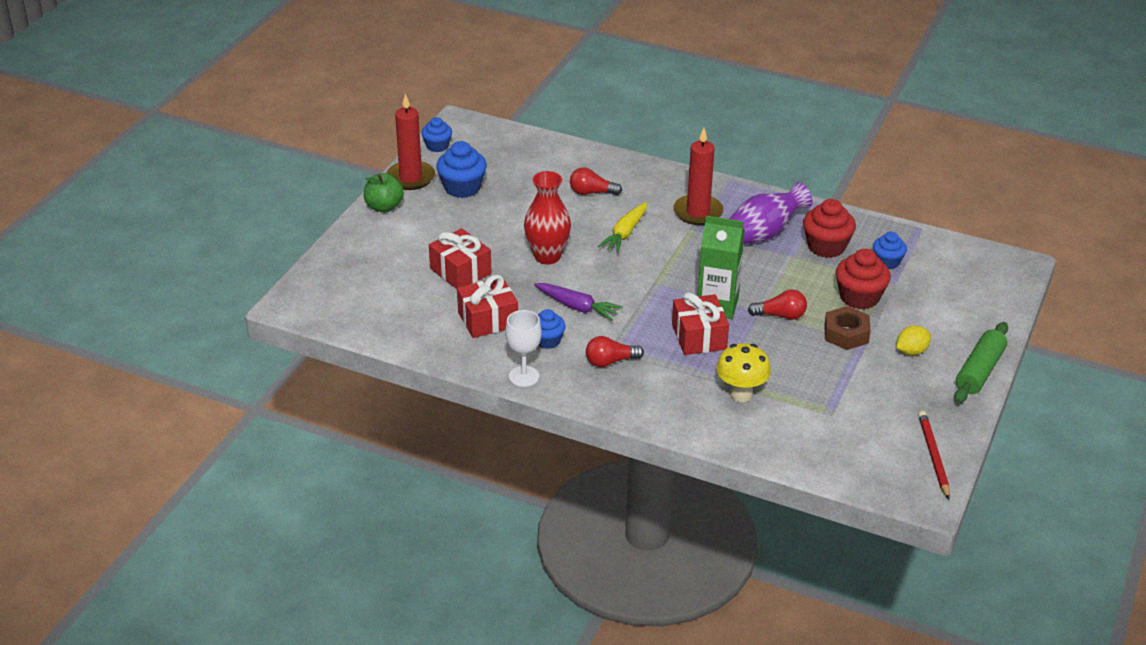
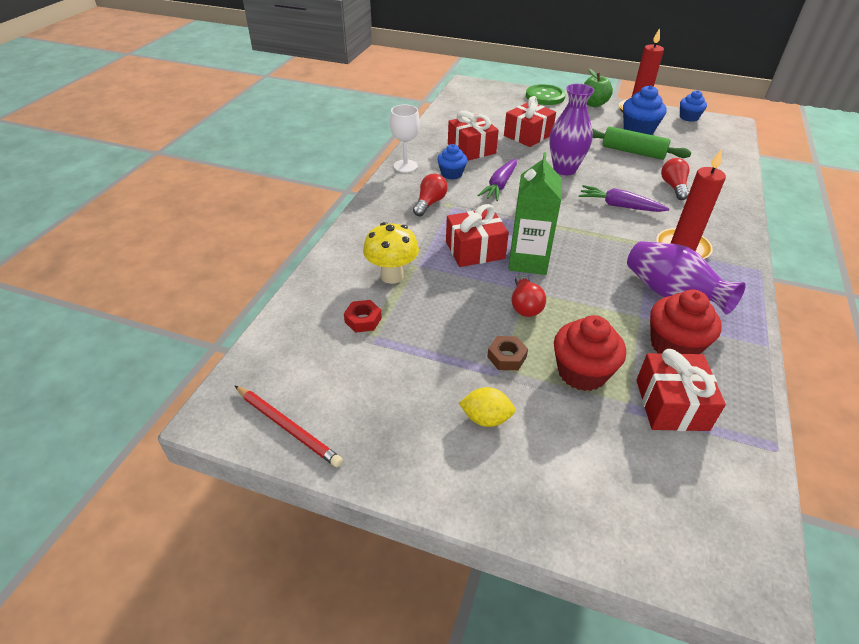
camera: 85 degrees right, 5 degrees up
(350, 242) = (545, 96): none -> green button
(547, 256) = (564, 169): red vase -> purple vase
(610, 361) = (430, 203): red light bulb -> red light bulb turned 45 degrees clockwise
(625, 233) = (619, 206): yellow carrot -> purple carrot
(806, 414) = (363, 320): none -> red nut
(846, 334) = (506, 357): brown nut -> brown nut, size x0.66
(887, 262) = (671, 404): blue cupcake -> red gift
(911, 351) = (486, 418): yellow lemon -> yellow lemon turned 45 degrees counterclockwise
(933, 456) = (288, 427): red pencil -> red pencil turned 45 degrees clockwise
(979, 371) = (457, 495): green rolling pin -> green rolling pin (633, 152)

